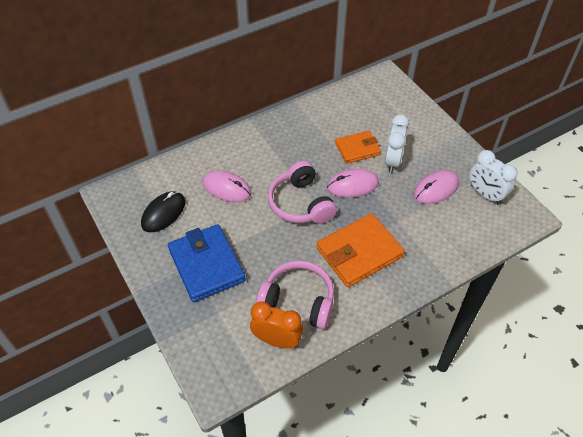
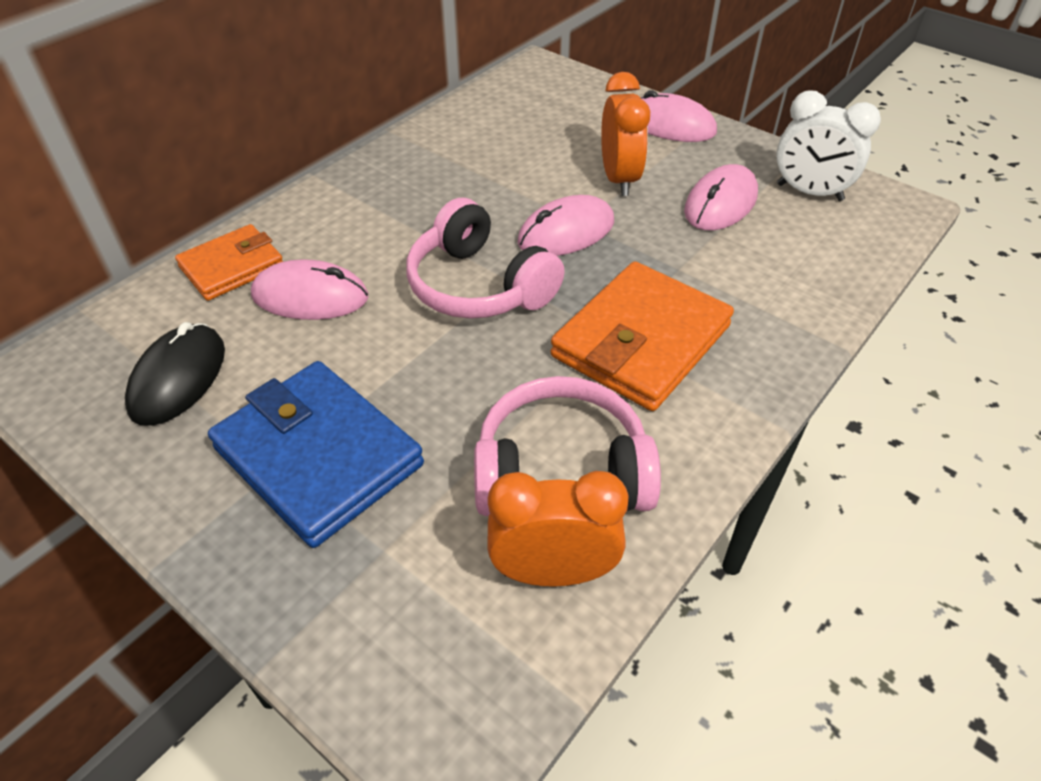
camera: 20 degrees left, 5 degrees down
(357, 149) = (544, 175): orange wallet -> orange wallet (232, 267)
(392, 161) = (619, 179): white clock -> orange clock
(436, 134) = (670, 125): none -> pink mouse

